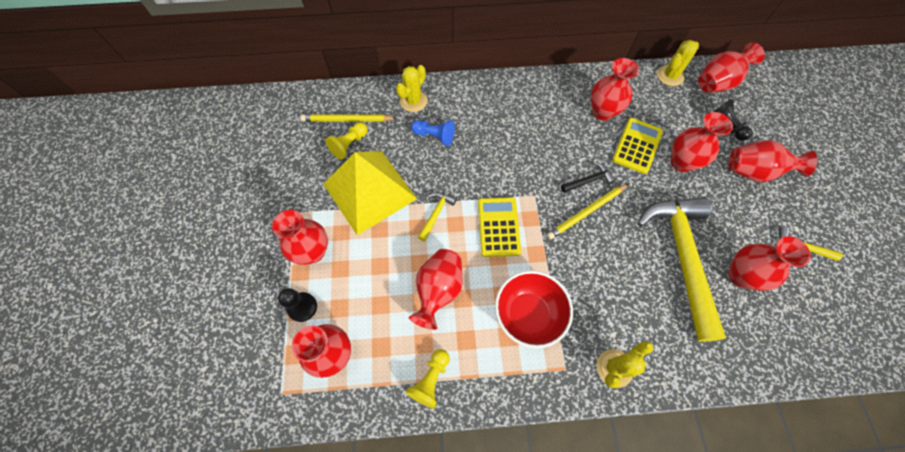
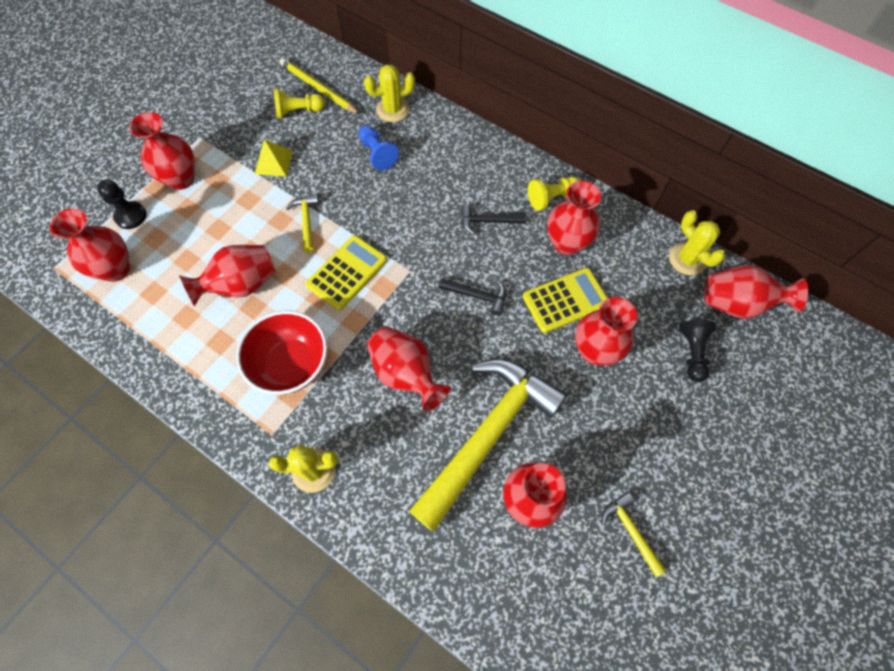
camera: 40 degrees right, 0 degrees up
(369, 191) = (273, 162): yellow pyramid -> yellow pyramid, size x0.41
(430, 380) = (161, 348): yellow pawn -> yellow pawn (551, 198)
(436, 214) = (306, 221): yellow hammer -> yellow hammer turned 75 degrees counterclockwise
(546, 131) = (487, 221): none -> black hammer
(586, 212) = (441, 322): yellow pencil -> none
(670, 76) = (687, 259): yellow cactus -> yellow cactus turned 60 degrees clockwise
(753, 172) = (668, 420): red vase -> red vase (406, 374)

